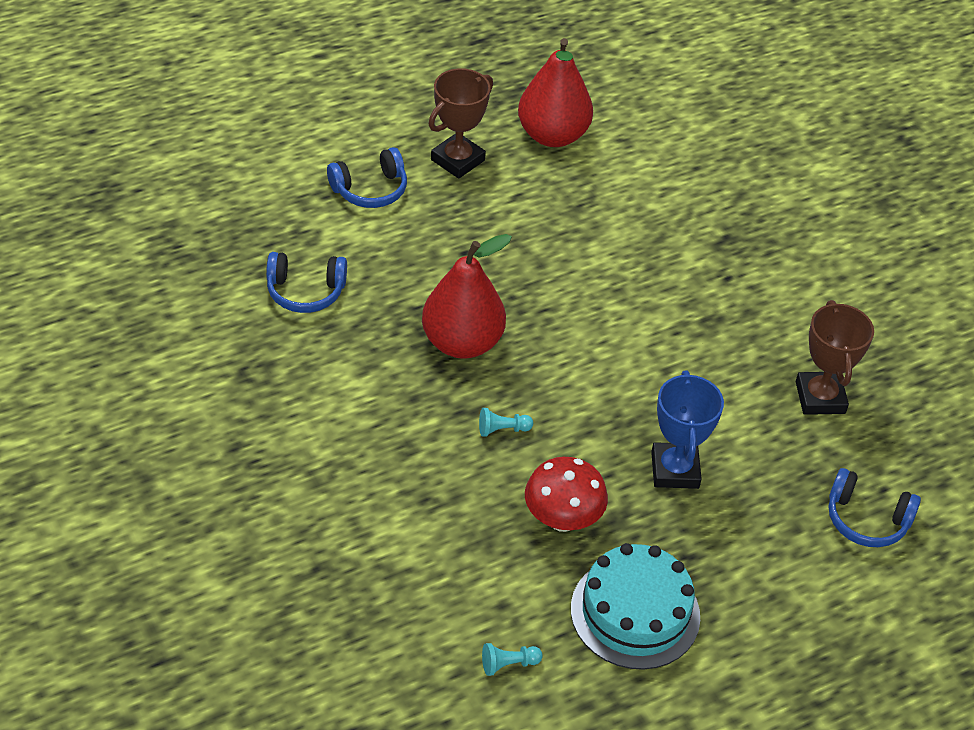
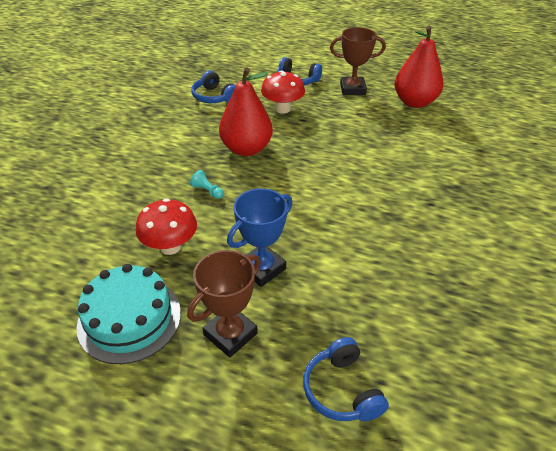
camera: 50 degrees right, 5 degrees down
(418, 251) = (282, 109): none -> red mushroom
(508, 664) = (38, 288): turquoise pawn -> none
(820, 397) = (408, 297): brown trophy -> brown trophy (230, 334)

